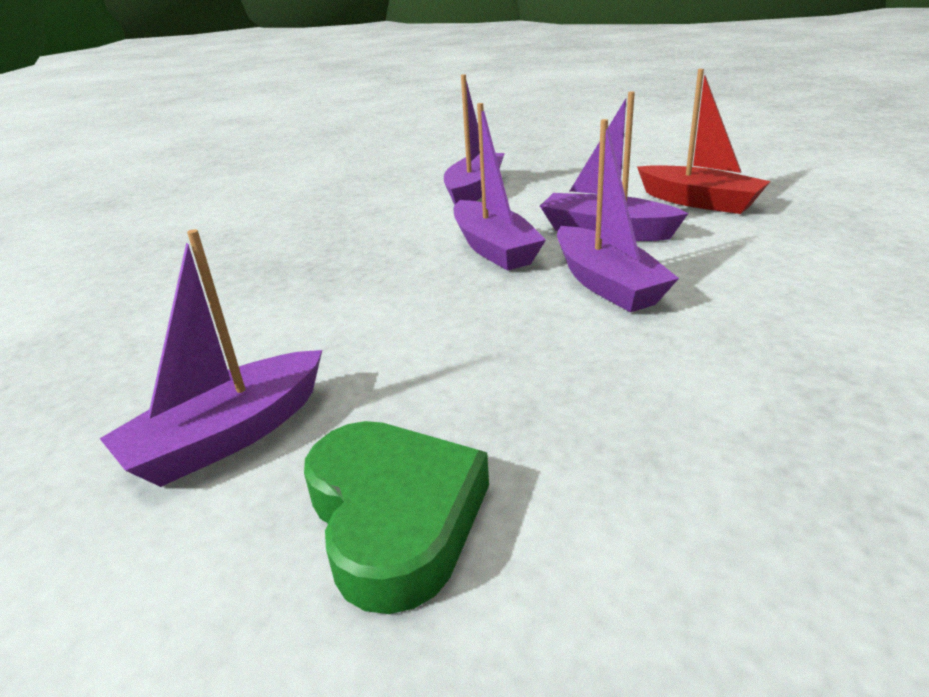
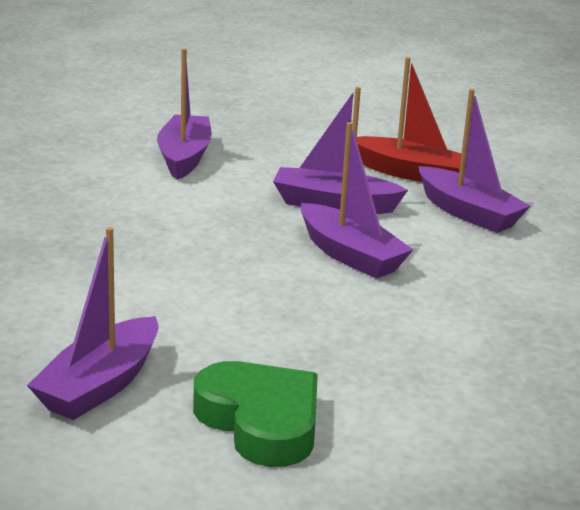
camera: 20 degrees left, 5 degrees down
(494, 249) = (236, 224): purple boat -> purple boat (468, 213)

